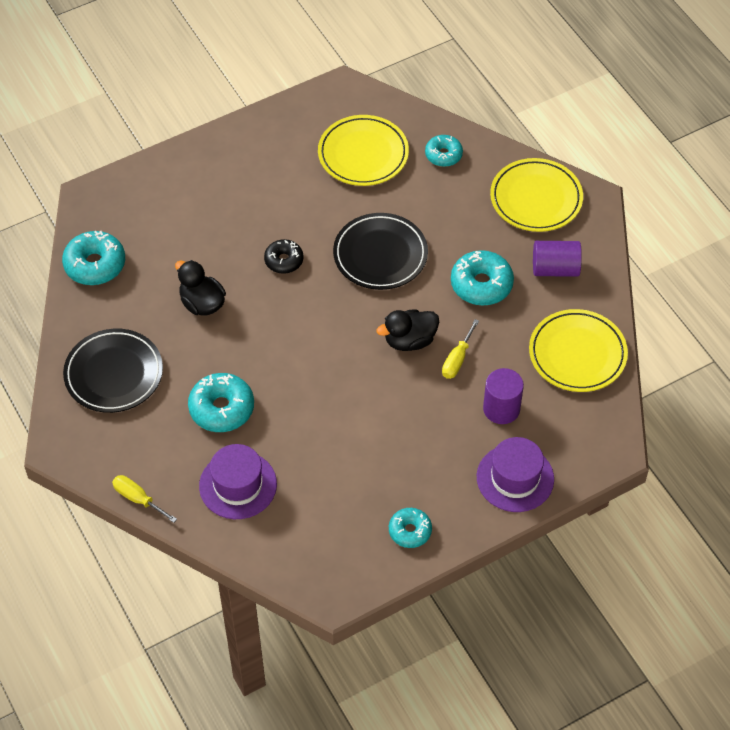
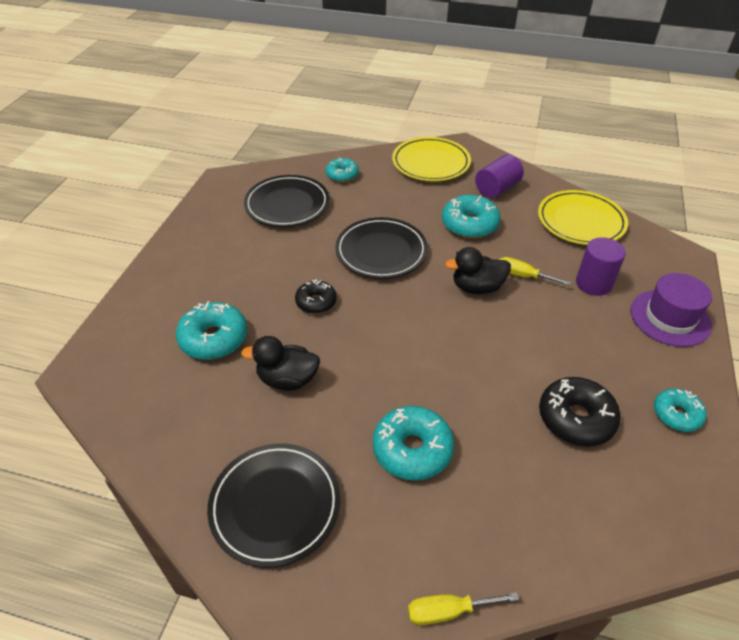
camera: 45 degrees left, 10 degrees down
(95, 264) = (145, 423): turquoise donut -> turquoise donut (214, 338)
(238, 485) = (513, 504): purple hat -> none
(342, 477) = (576, 418): none -> black donut
(363, 154) = (287, 205): yellow plate -> black plate
(409, 340) = (477, 287): black duck -> black duck turned 60 degrees clockwise
(457, 359) = (523, 276): yellow screwdriver -> yellow screwdriver turned 135 degrees clockwise

